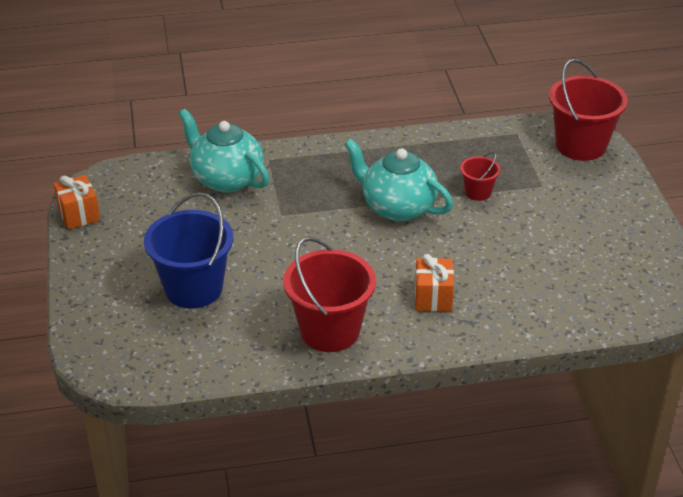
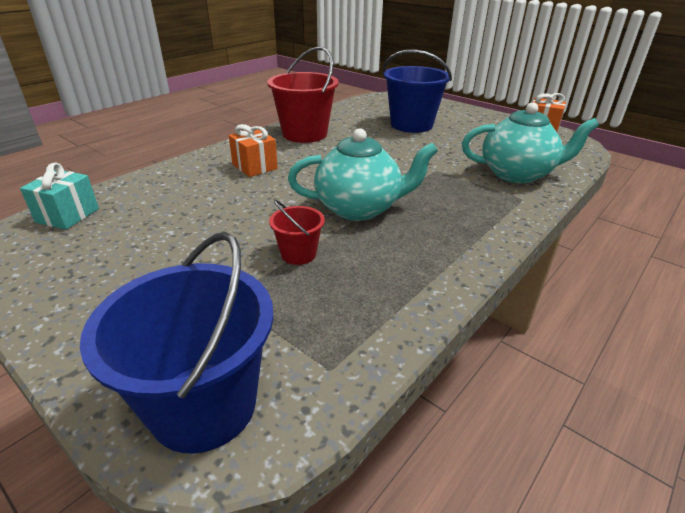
camera: 140 degrees right, 5 degrees down
(580, 145) = (204, 405): red bucket -> blue bucket
(625, 306) = (68, 215): none -> turquoise gift

